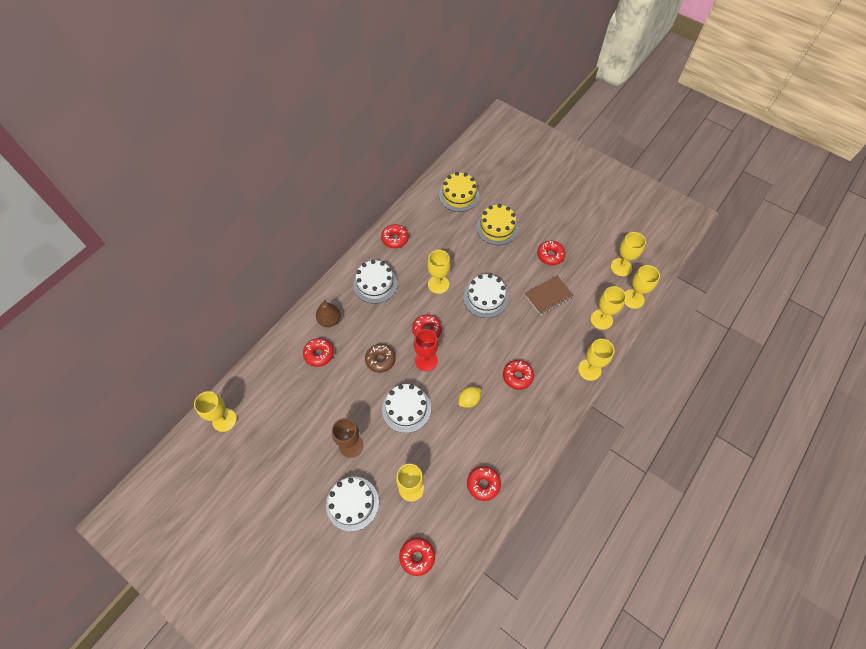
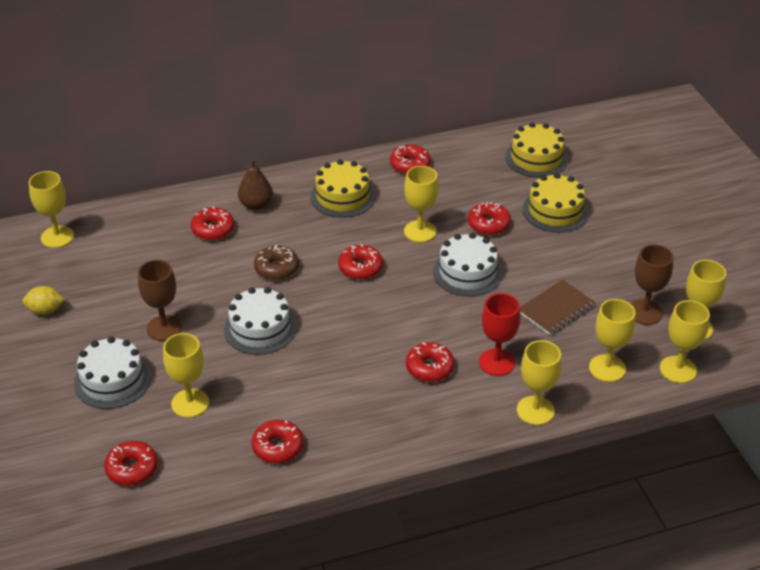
camera: 35 degrees right, 20 degrees down
(375, 284) = (342, 196): white cake -> yellow cake
(426, 360) = (330, 295): red goblet -> red goblet (496, 362)
(469, 400) = (343, 359): yellow lemon -> yellow lemon (45, 310)
(548, 296) = (556, 309): brown notebook -> brown notebook turned 45 degrees counterclockwise
(550, 255) = (601, 270): red donut -> red donut (488, 224)
(591, 271) = (644, 312): none -> brown goblet

